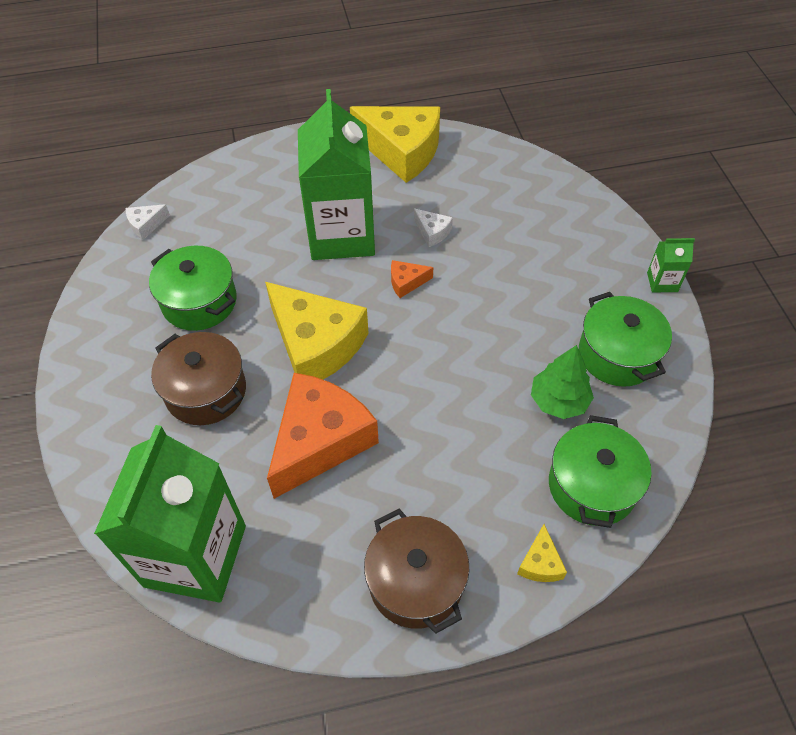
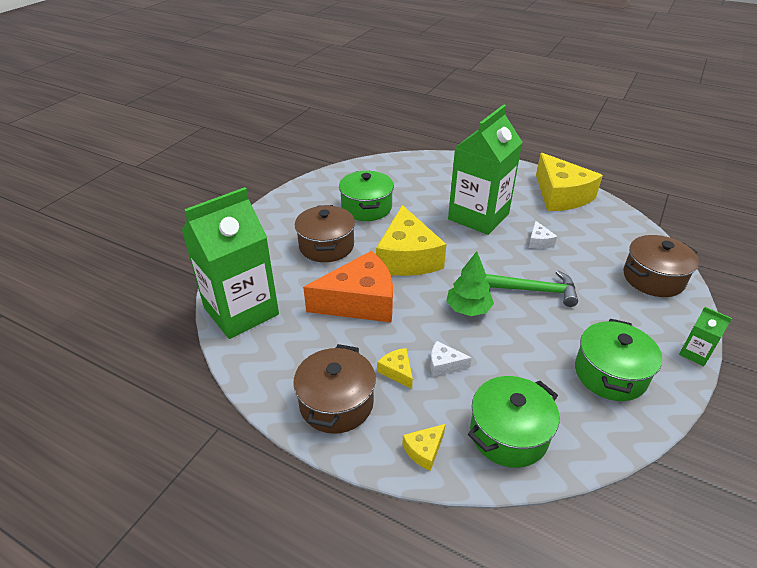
camera: 40 degrees right, 15 degrees down
(146, 225) = (376, 164): white cheese -> white cheese (444, 364)
(406, 282) = (494, 257): orange cheese -> none
(439, 497) = (397, 371): none -> yellow cheese
(479, 301) = (534, 290): none -> green hammer
(558, 401) = (535, 372): green tree -> green tree (468, 309)
(569, 214) = (653, 278): none -> brown pot

